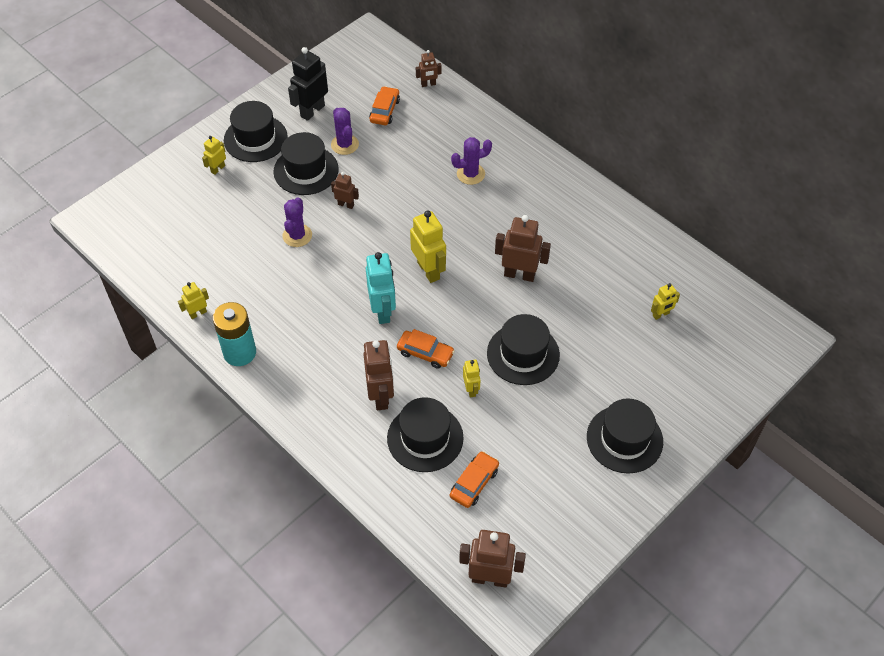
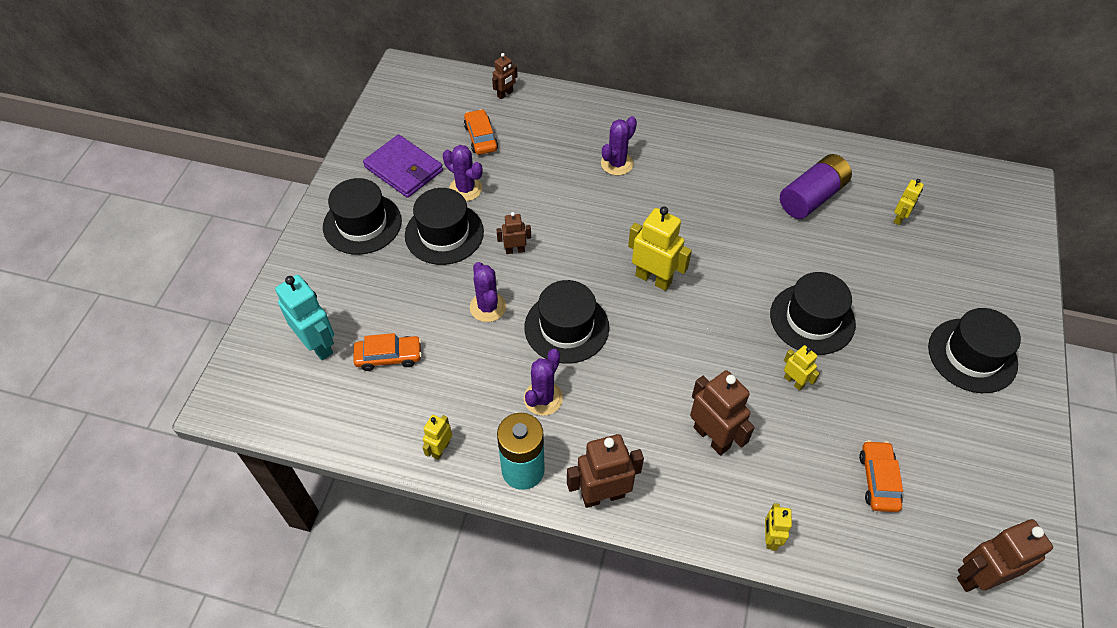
camera: 30 degrees left, 0 degrees up
(217, 169) = (343, 275): yellow robot -> yellow robot (770, 538)
(287, 314) = (543, 398): none -> purple cactus
(312, 111) = (404, 169): black robot -> purple wallet
(383, 311) = (641, 344): turquoise robot -> turquoise robot (318, 344)
(425, 353) = (719, 367): orange car -> orange car (389, 356)
(425, 438) = (792, 458): black hat -> black hat (566, 327)
(519, 274) = (743, 241): brown robot -> brown robot (603, 495)
(603, 267) = (812, 197): none -> purple battery

